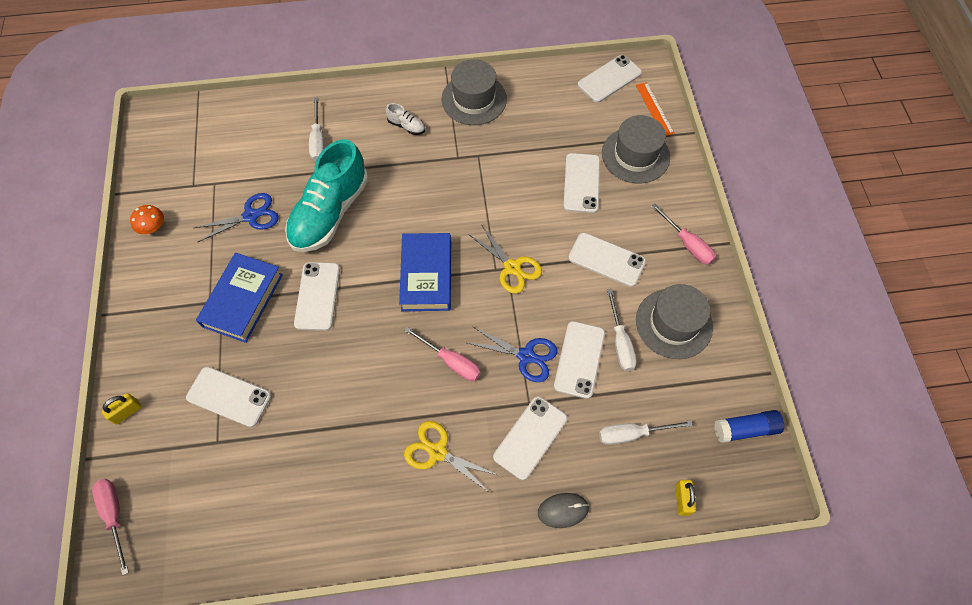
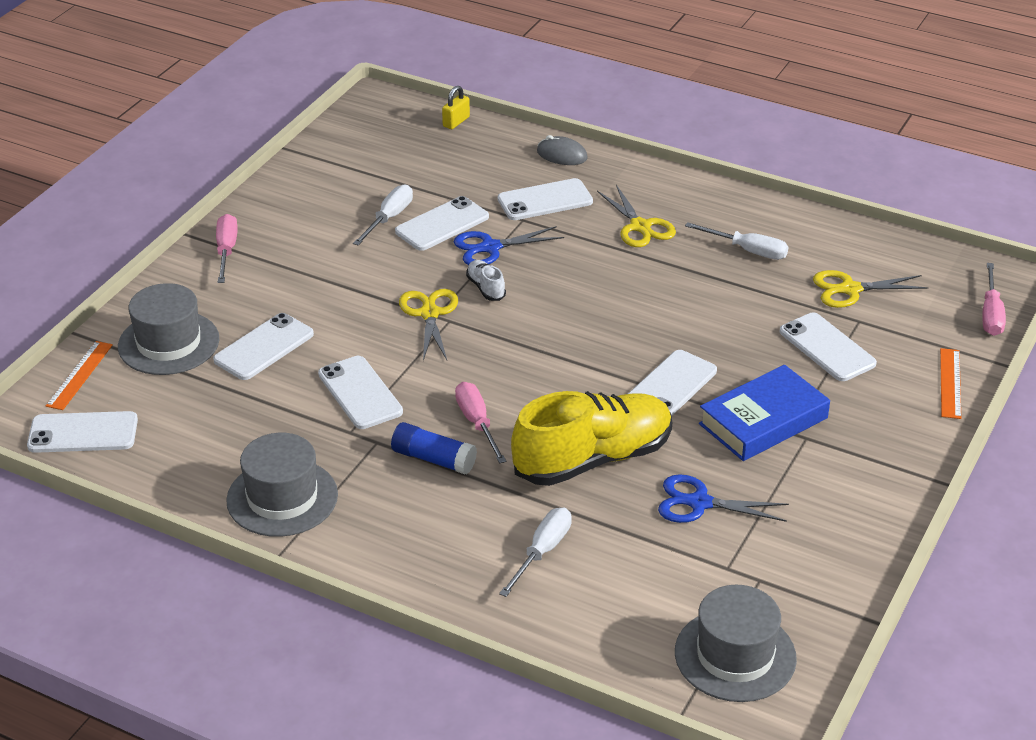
camera: 145 degrees left, 25 degrees down
(127, 412) = (950, 383): yellow padlock -> orange ruler
(152, 227) = (842, 553): orange mushroom -> none
(237, 476) = (850, 289): none -> yellow scissors
(330, 212) = (593, 459): turquoise shoe -> yellow shoe
(406, 126) = (405, 510): white shoe -> white shoe (486, 288)
(426, 275) = (530, 349): blue book -> none
(451, 361) = (569, 275): pink screwdriver -> pink screwdriver (477, 423)
(526, 356) = (490, 248): blue scissors -> blue scissors turned 75 degrees counterclockwise
(606, 260) = (324, 276): white phone -> white phone (360, 393)
(632, 434) = (452, 166): white screwdriver -> white screwdriver (748, 250)
(674, 323) = (322, 208): grey hat -> grey hat (735, 655)
(745, 429) = (352, 130): blue glue stick -> blue glue stick (433, 459)

